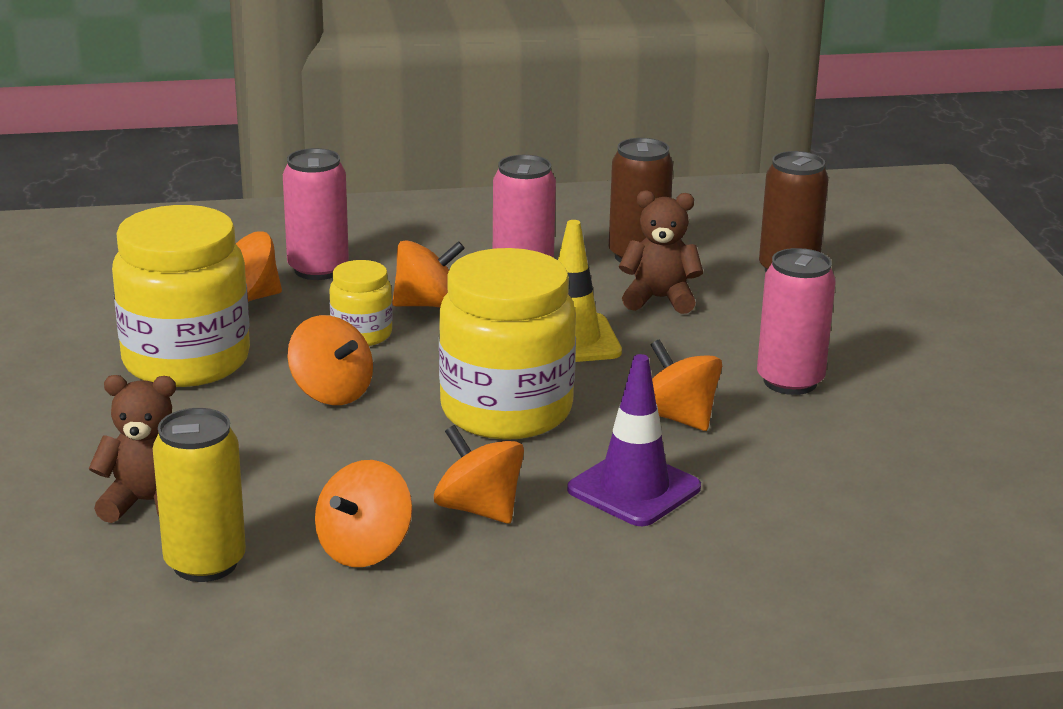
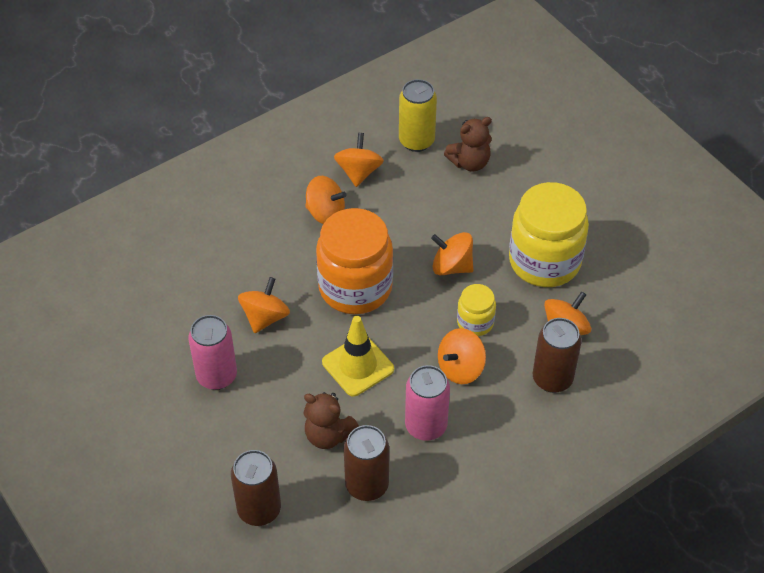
camera: 155 degrees right, 25 degrees up
(318, 269) = (552, 379): pink can -> brown can
(506, 411) = (355, 287): yellow jar -> orange jar
(634, 489) = (262, 254): purple traffic cone -> none
(659, 299) = (328, 435): brown teddy bear -> brown teddy bear turned 45 degrees clockwise
(678, 418) = (265, 317): orange spinning top -> orange spinning top turned 90 degrees counterclockwise

